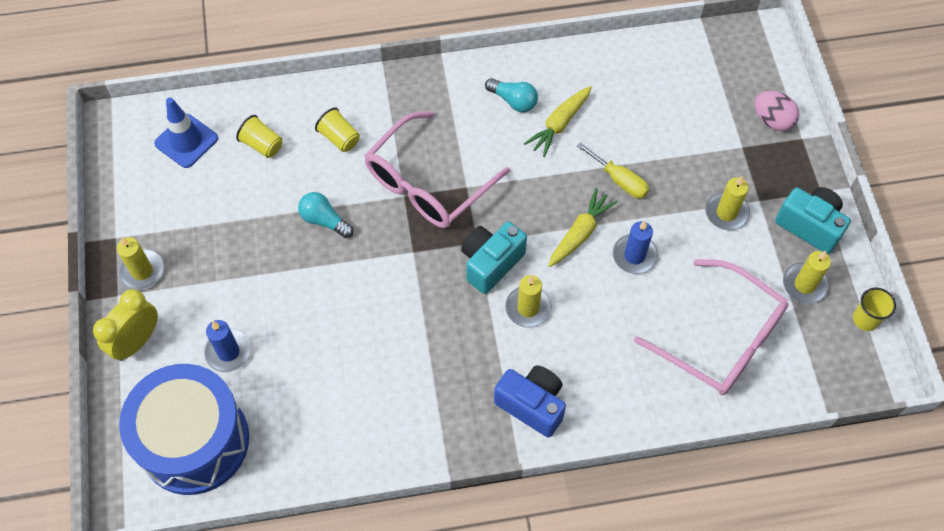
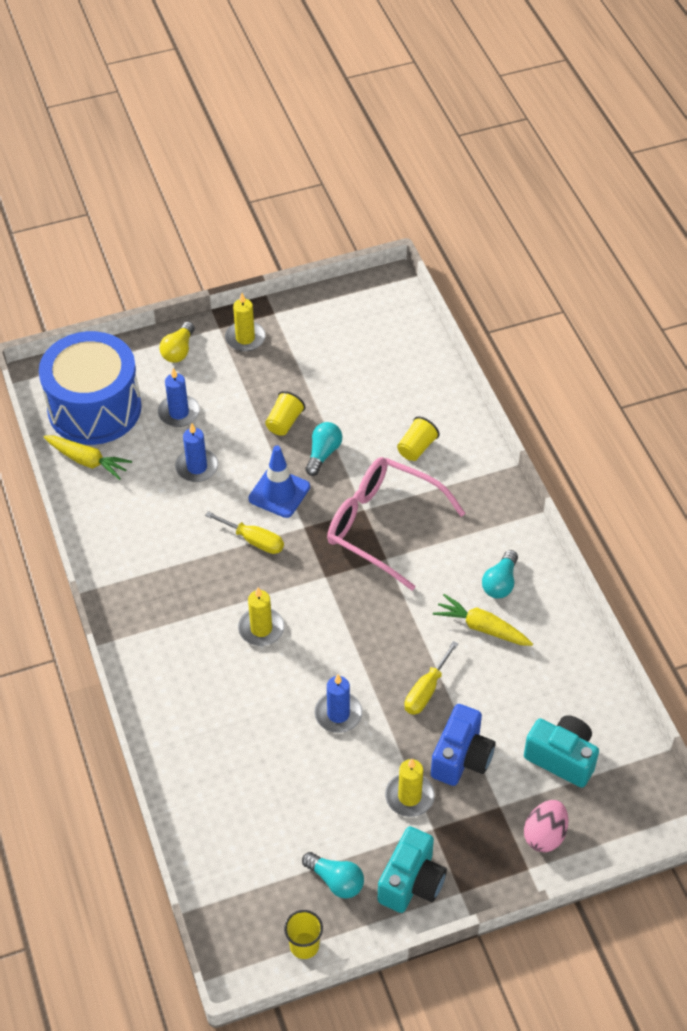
camera: 80 degrees right, 10 degrees down
(137, 341) = (178, 350): yellow clock -> yellow light bulb
(186, 141) = (384, 337): blue traffic cone -> blue traffic cone (279, 493)
(262, 145) = (394, 392): yellow cup -> yellow cup (284, 422)
(310, 342) = (197, 467): none -> blue candle
(419, 300) = (254, 540): none -> yellow screwdriver
(491, 263) = (304, 591): turquoise camera -> turquoise camera (562, 758)
(532, 405) = (160, 645): blue camera -> blue camera (461, 758)
(580, 233) = (354, 662): yellow carrot -> yellow carrot (88, 461)
(721, 339) = (257, 803): pink glasses -> none
(804, 284) = (336, 881): yellow candle -> turquoise light bulb

